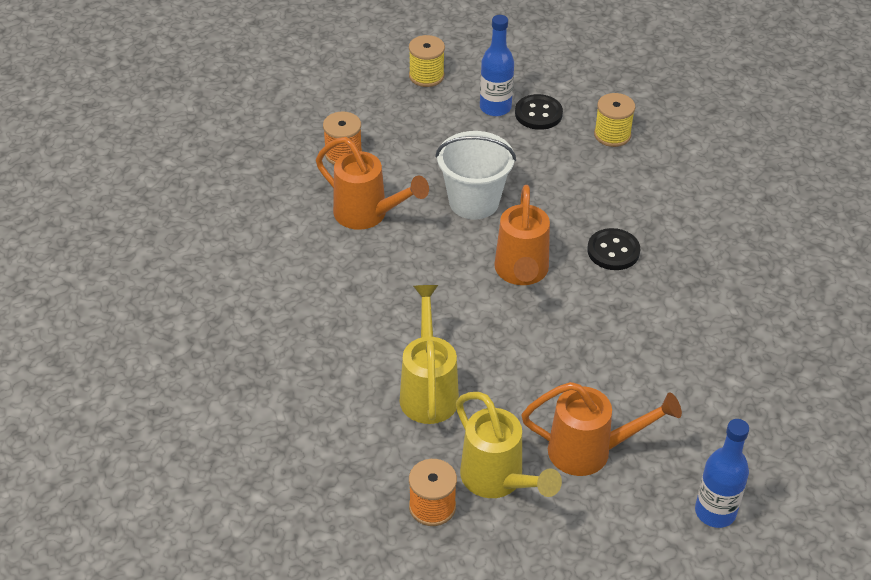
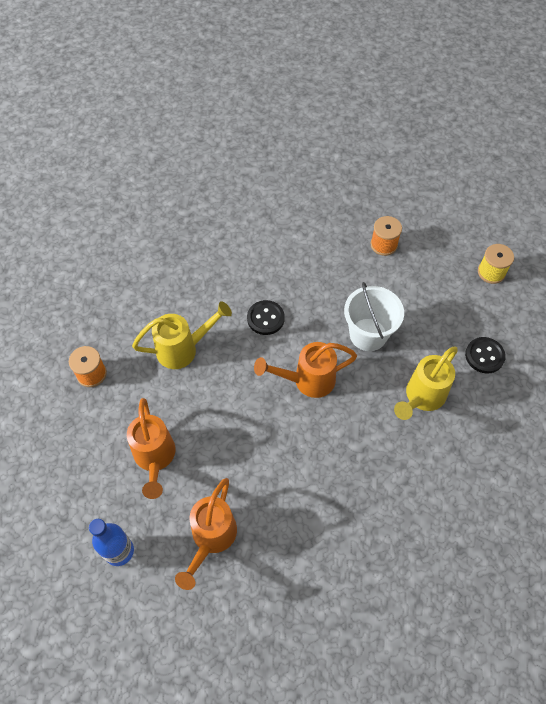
camera: 75 degrees right, 15 degrees up
(368, 215) = (329, 275): orange watering can -> orange watering can (211, 539)
(495, 107) = (477, 325): blue bottle -> none
(498, 481) = (118, 407): yellow watering can -> yellow watering can (421, 398)
(612, 135) = (484, 414): yellow spool -> none
(613, 251) = (352, 438): black button -> black button (265, 318)

